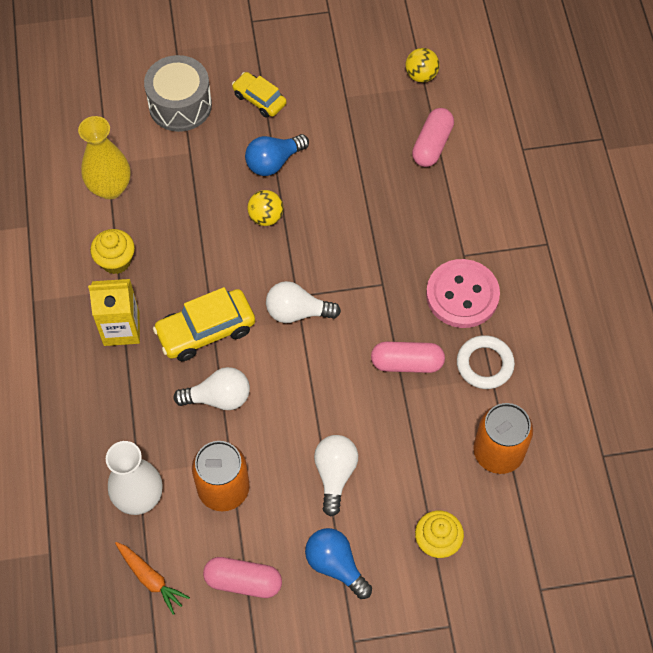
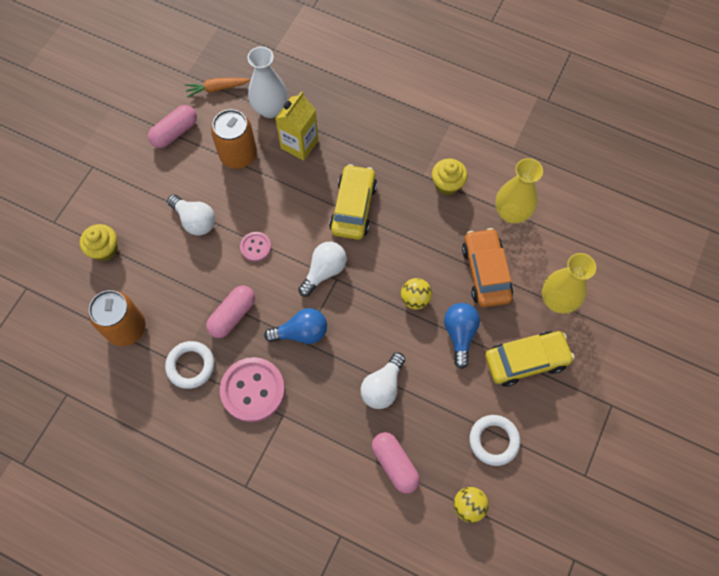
camera: 125 degrees right, 5 degrees up
(121, 328) = (392, 160): yellow carton -> yellow carton (299, 144)
(180, 105) = (557, 300): grey drum -> yellow vase
(193, 175) = (485, 272): none -> orange car
(218, 398) = (300, 187): white light bulb -> white light bulb (382, 387)
(259, 99) = (526, 361): yellow car -> yellow car, size x1.59
(319, 393) = (255, 247): none -> pink button
(335, 565) = (141, 185): blue light bulb -> blue light bulb (301, 332)
(352, 86) = (494, 441): none -> white ring

